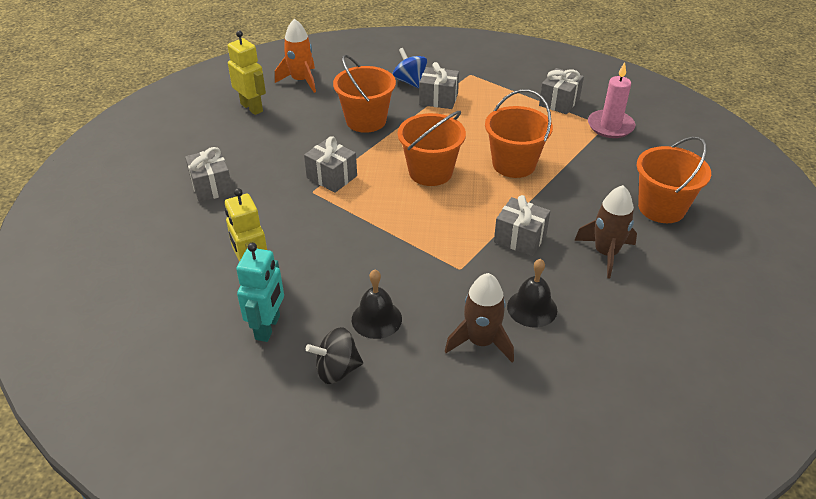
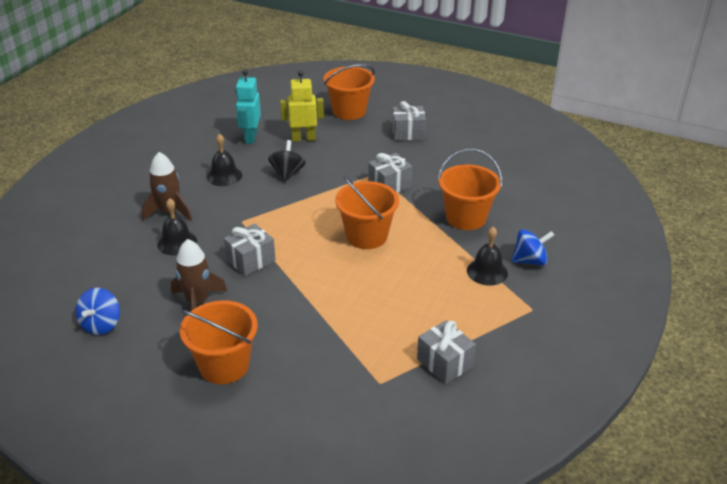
camera: 110 degrees right, 5 degrees down
(252, 107) = (513, 162): yellow robot -> none
(268, 327) = (250, 137): turquoise robot -> turquoise robot turned 60 degrees clockwise
(301, 81) = (553, 194): orange rocket -> none
(337, 370) = (197, 155): black spinning top -> black spinning top (287, 173)
(438, 99) = (487, 271): grey gift -> black bell
(514, 164) = (349, 289): orange bucket -> orange bucket (349, 111)
(610, 126) = (376, 387): pink candle -> none
(692, 311) = (101, 324): none -> blue spinning top

